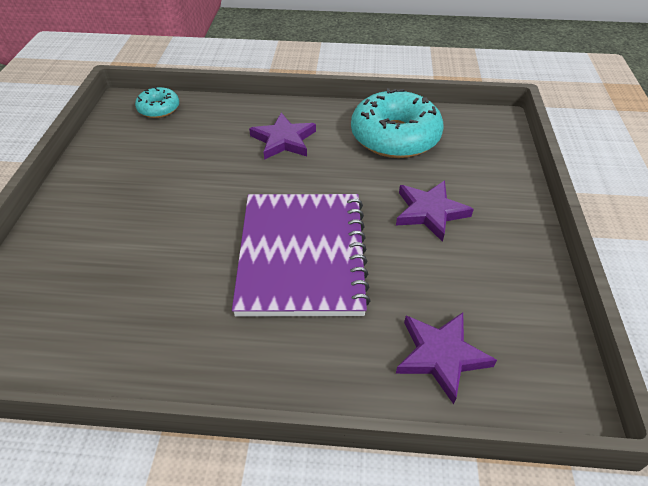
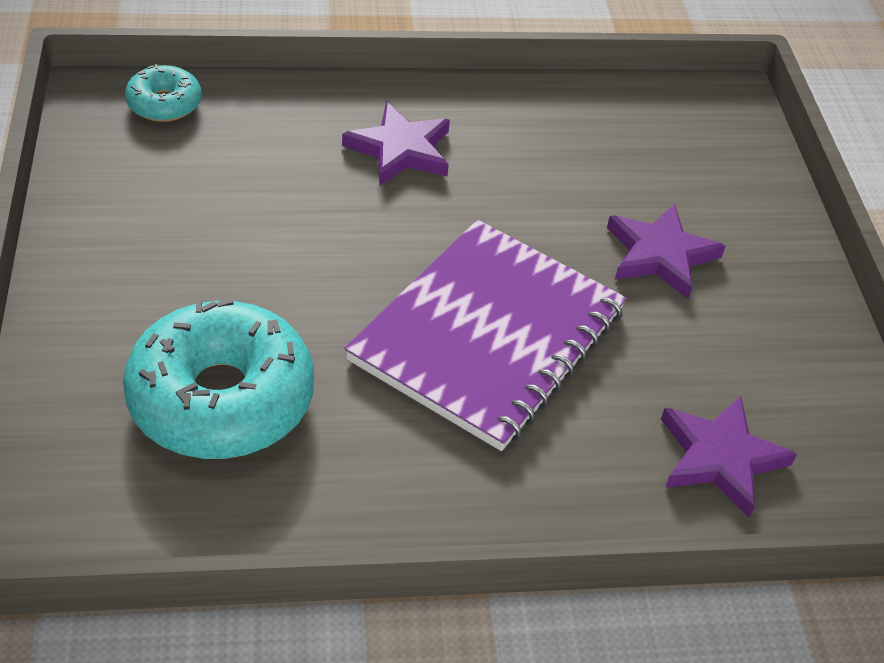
camera: 15 degrees left, 0 degrees up
(302, 255) = (488, 335): purple notebook -> purple notebook turned 45 degrees clockwise
(395, 137) = (578, 134): turquoise donut -> turquoise donut (221, 398)

